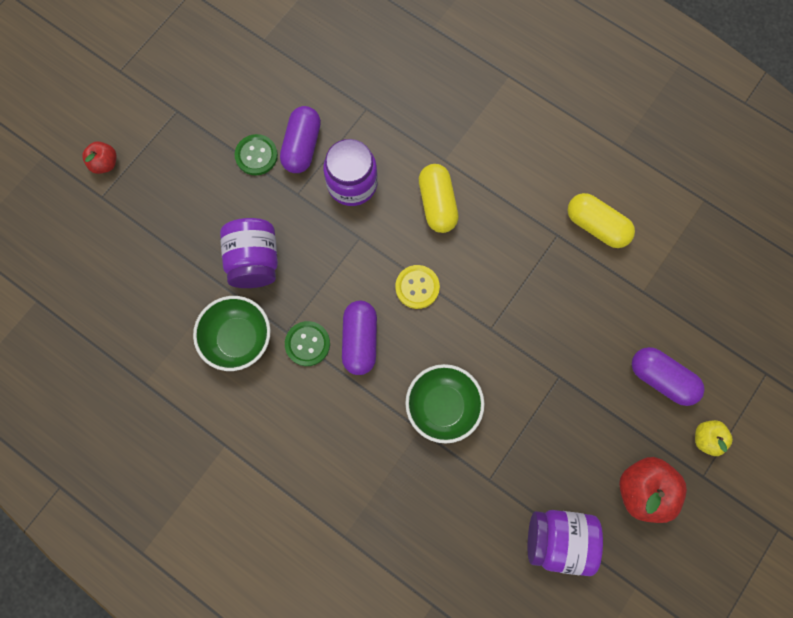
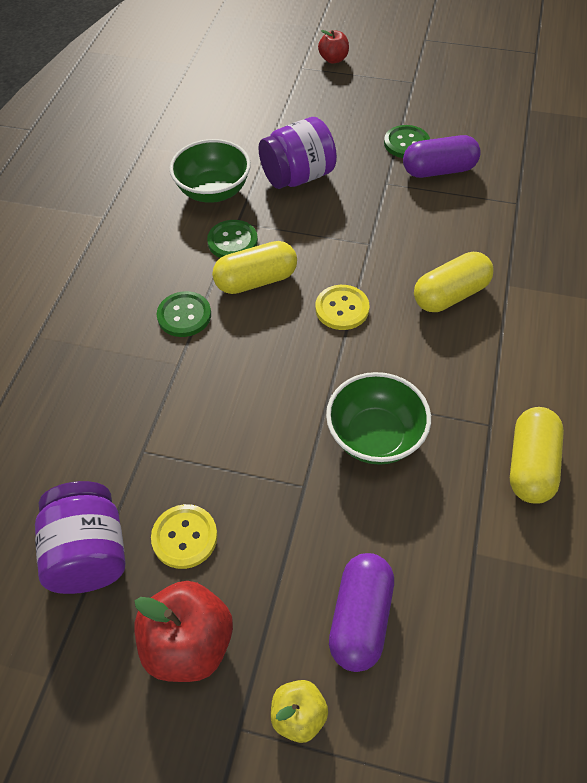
camera: 70 degrees right, 20 degrees down
(352, 184) = (425, 219): purple jar -> none
(360, 340) = (256, 280): purple capsule -> yellow capsule
(373, 410) = (184, 315): none -> green button
(442, 406) = (213, 376): green bowl -> green bowl (375, 436)
(569, 470) = (184, 537): none -> yellow button

